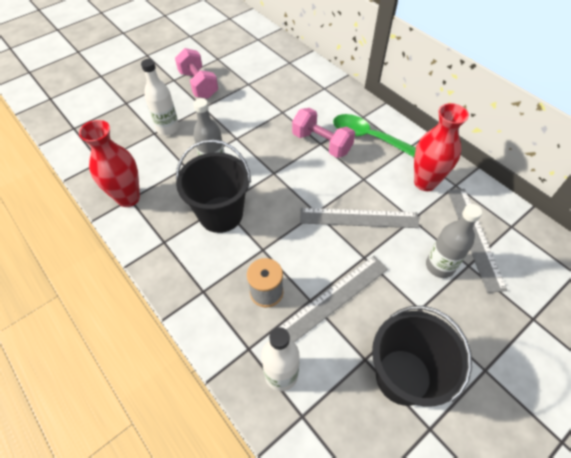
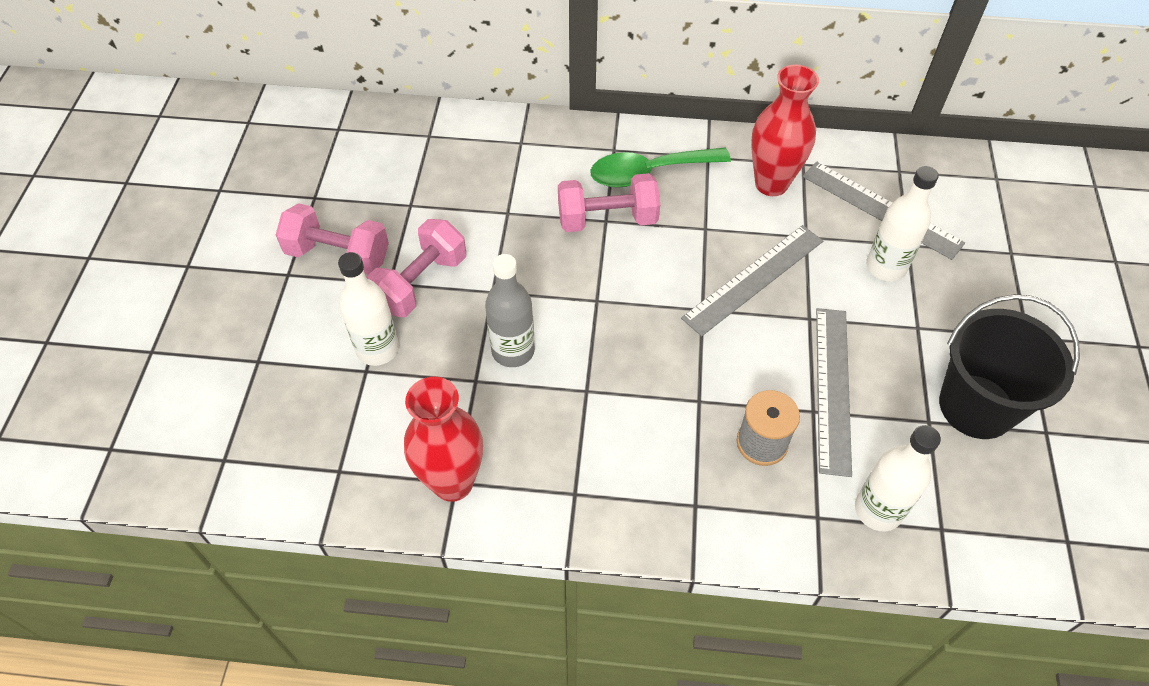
camera: 45 degrees left, 0 degrees up
(214, 115) = (420, 283): none -> pink dumbbell
(221, 214) = (599, 402): black bucket -> none
(439, 266) = (885, 267): grey bottle -> white bottle

